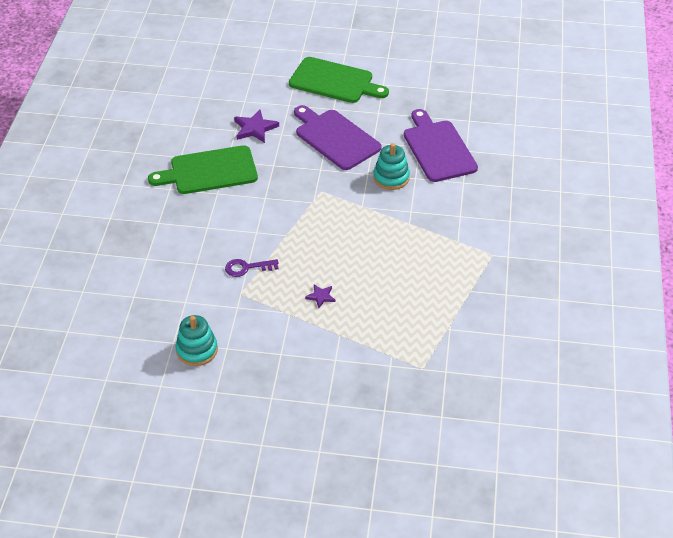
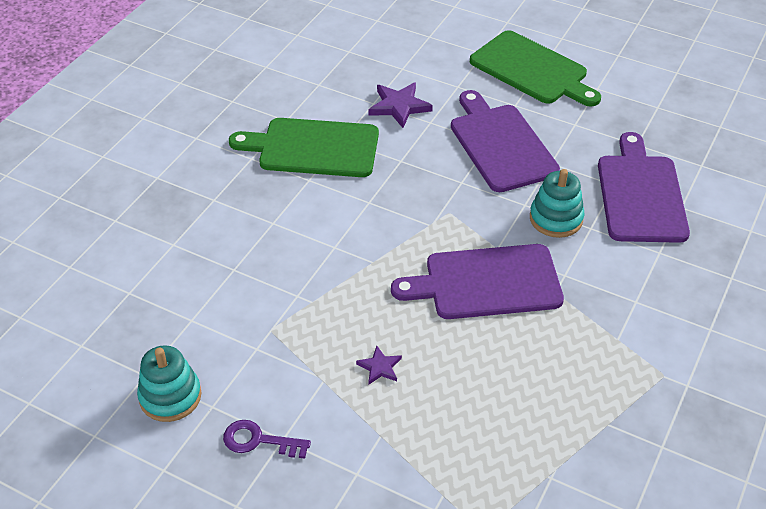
camera: 20 degrees right, 0 degrees up
(247, 268) = (297, 294): purple key -> purple key (258, 440)
(364, 229) = (486, 282): none -> purple cutting board

